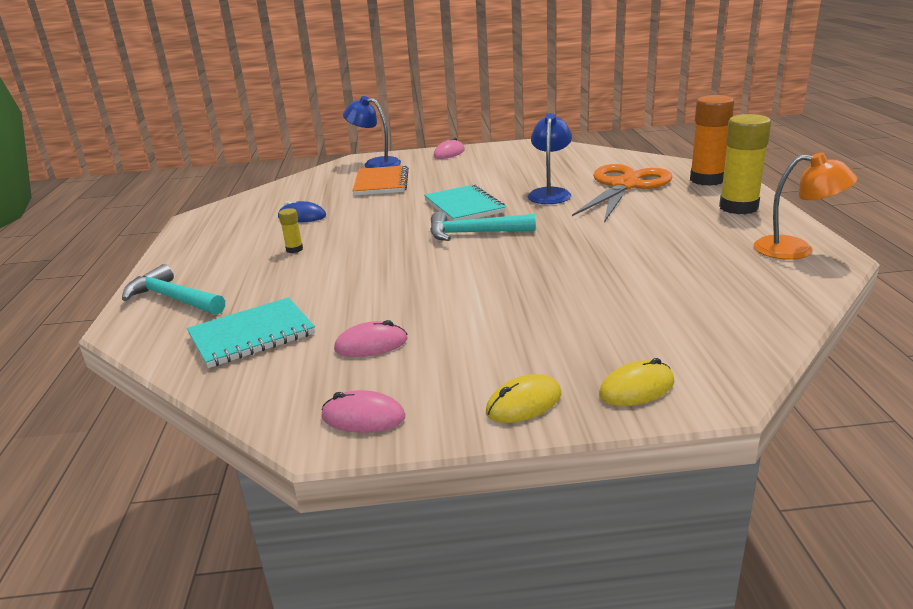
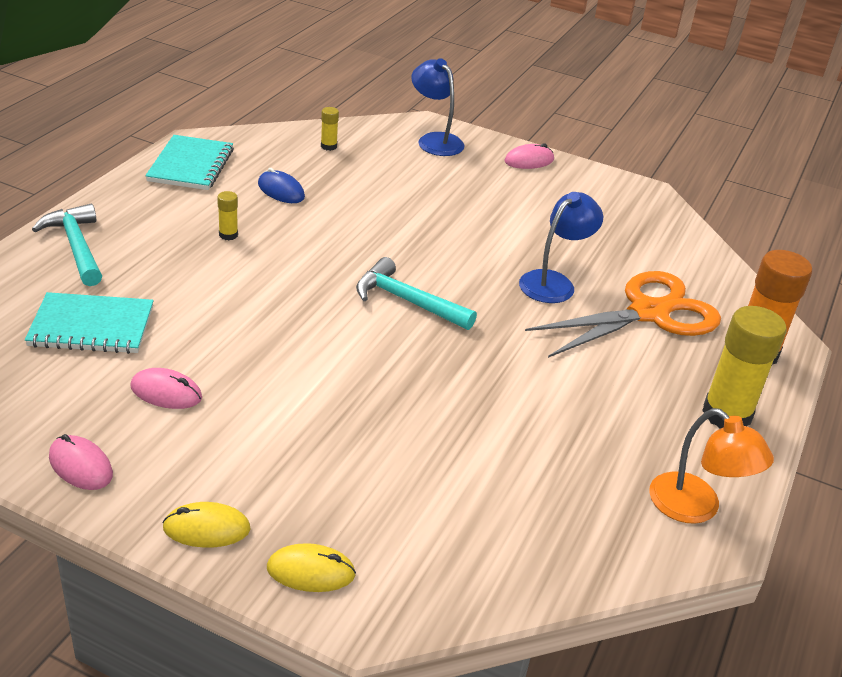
camera: 25 degrees right, 10 degrees up
(305, 187) = (328, 146): none -> yellow glue stick
(381, 183) = (406, 176): orange notebook -> none
(464, 206) = (443, 256): turquoise notebook -> turquoise notebook (190, 165)

